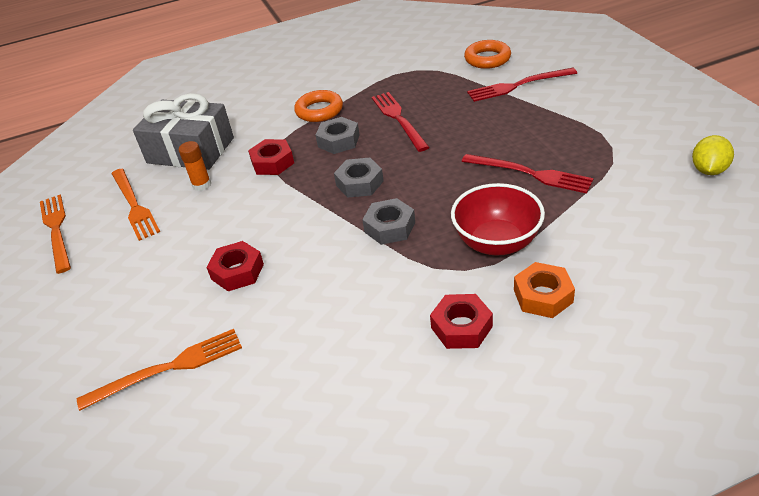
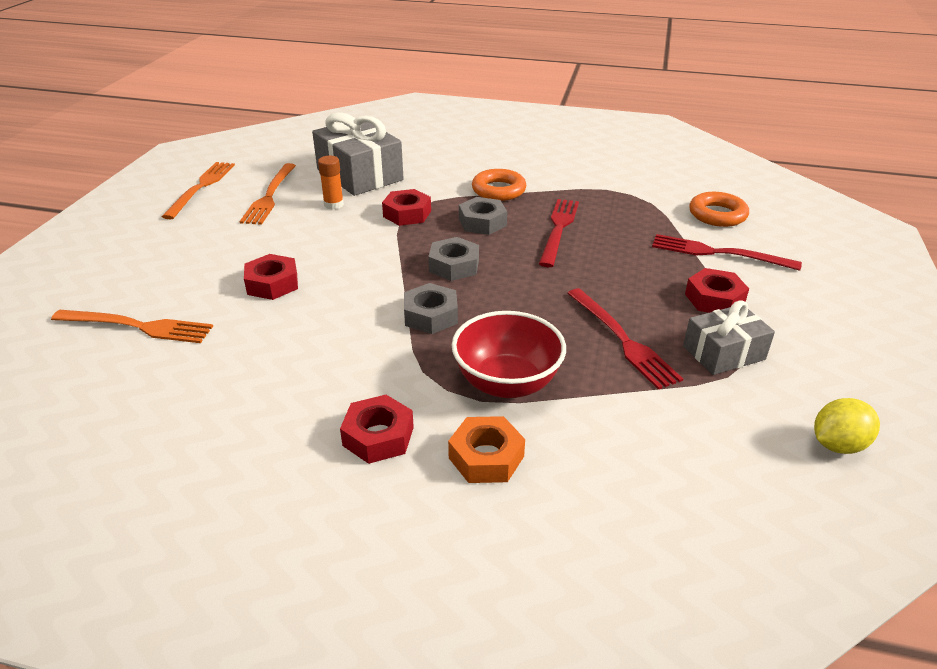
camera: 30 degrees right, 5 degrees down
(551, 118) = (714, 299): none -> red nut
(594, 149) = (723, 353): none -> grey gift

